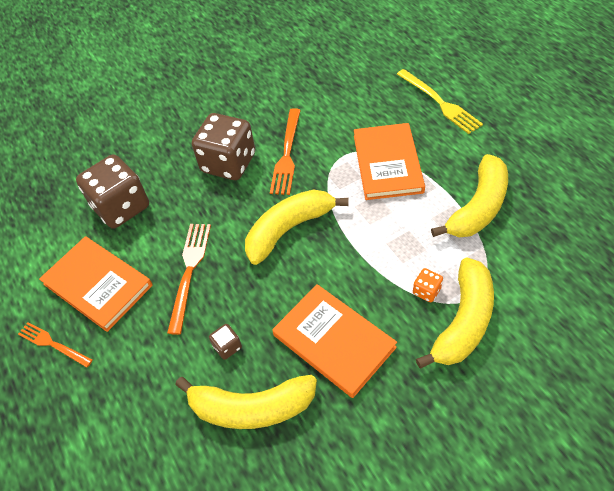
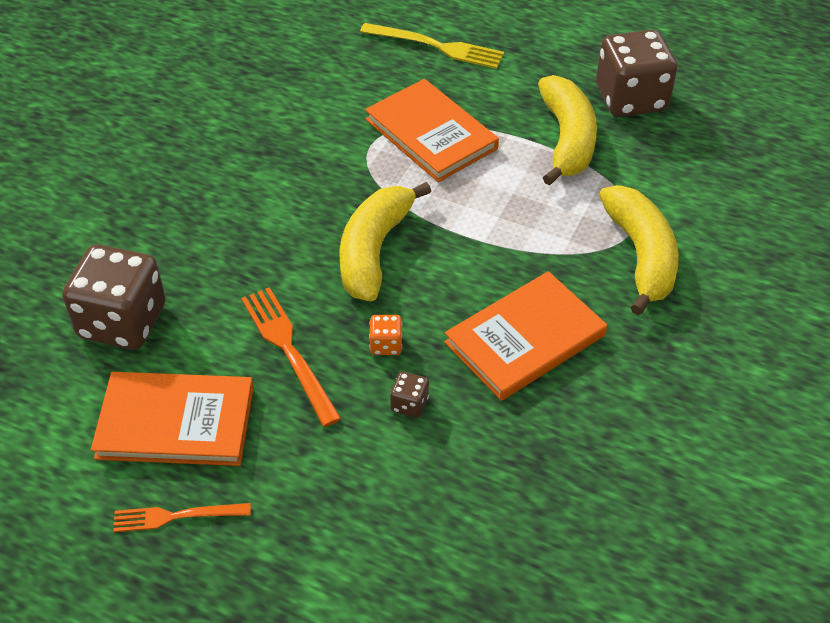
camera: 40 degrees left, 5 degrees down
(228, 163) = (229, 210): brown dice -> brown dice (631, 98)
(251, 408) = (492, 448): yellow banana -> none
(287, 154) = (298, 171): orange fork -> none
(334, 341) = (525, 339): orange book -> orange book turned 45 degrees counterclockwise
(426, 291) = (581, 244): orange dice -> orange dice (386, 345)

